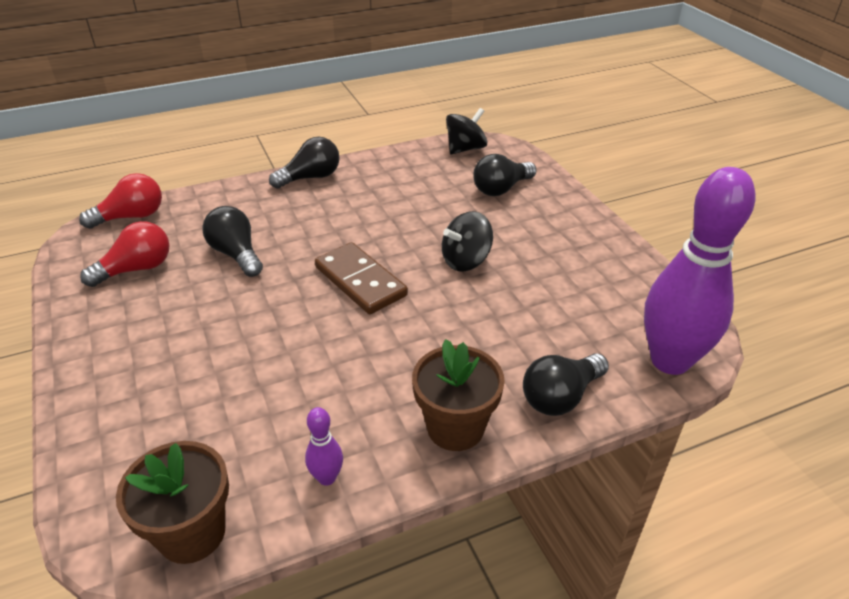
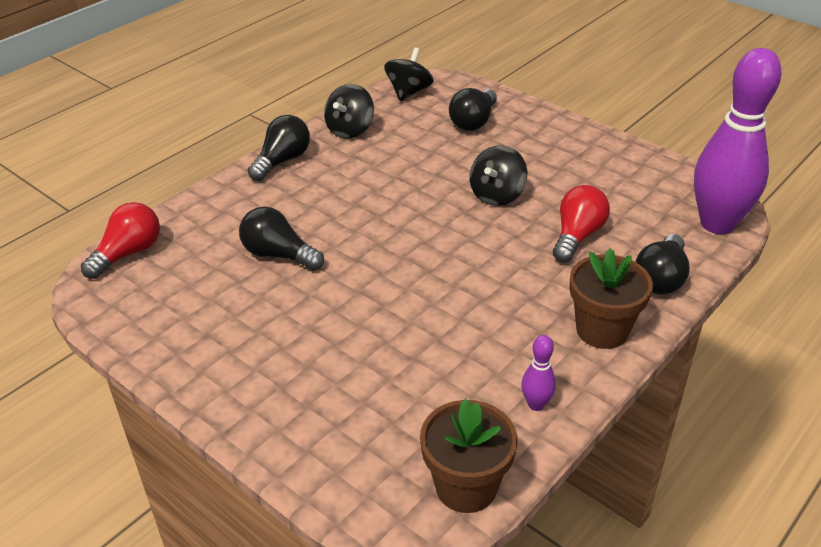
camera: 25 degrees left, 0 degrees up
(136, 269) = (189, 300): red light bulb -> red light bulb (577, 236)
(360, 281) = (420, 242): brown domino -> none
(387, 167) = (350, 130): none -> black spinning top

